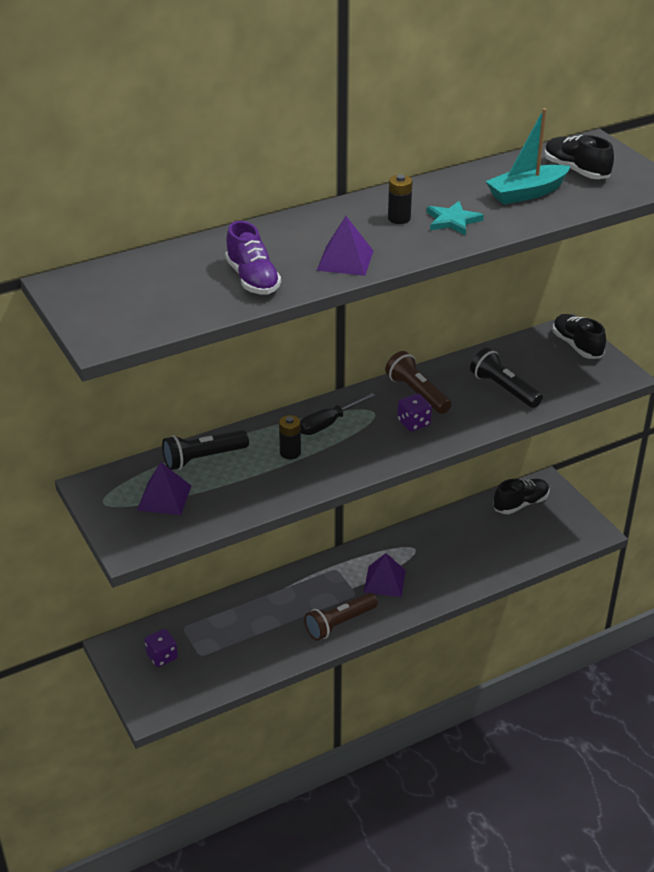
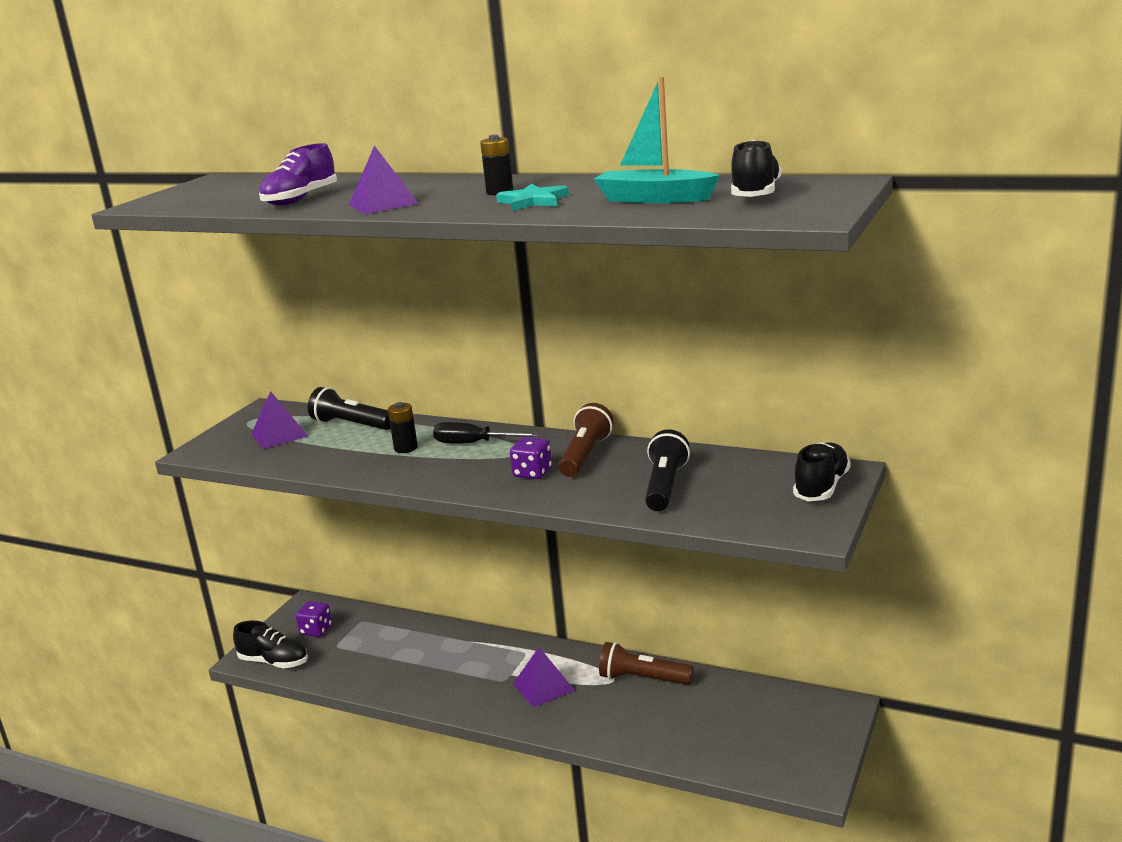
camera: 55 degrees right, 15 degrees down
(339, 623) = (454, 692): brown flashlight -> brown flashlight (643, 679)
(520, 504) = (780, 708): black shoe -> black shoe (274, 662)

